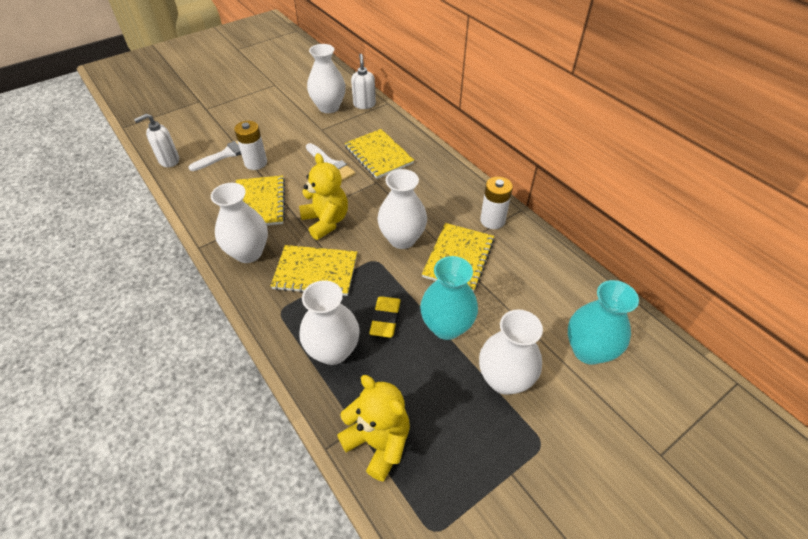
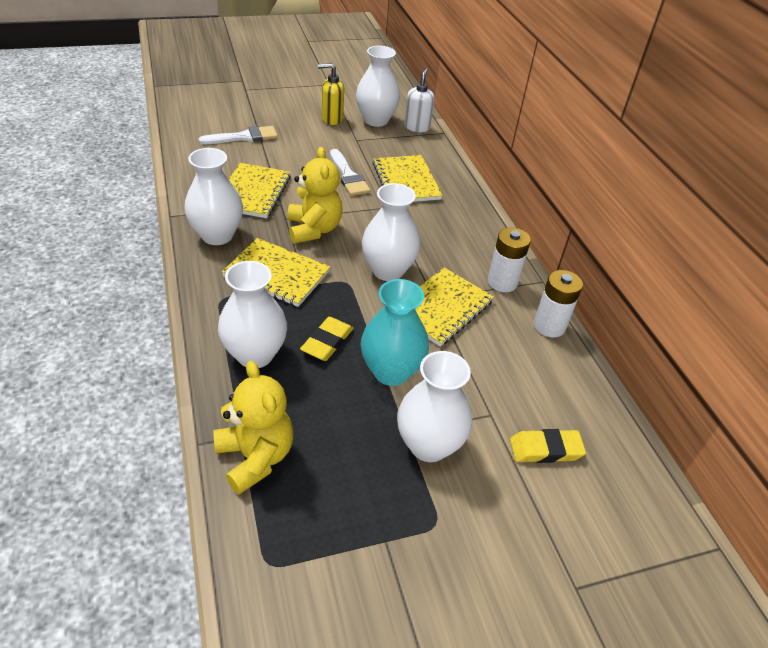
camera: 15 degrees right, 5 degrees down
(169, 160) = (183, 128): white soap dispenser -> none
(256, 163) = (269, 153): white battery -> white battery (549, 326)
(292, 116) = (332, 119): none -> yellow soap dispenser
(588, 350) = (545, 449): turquoise vase -> yellow eraser

